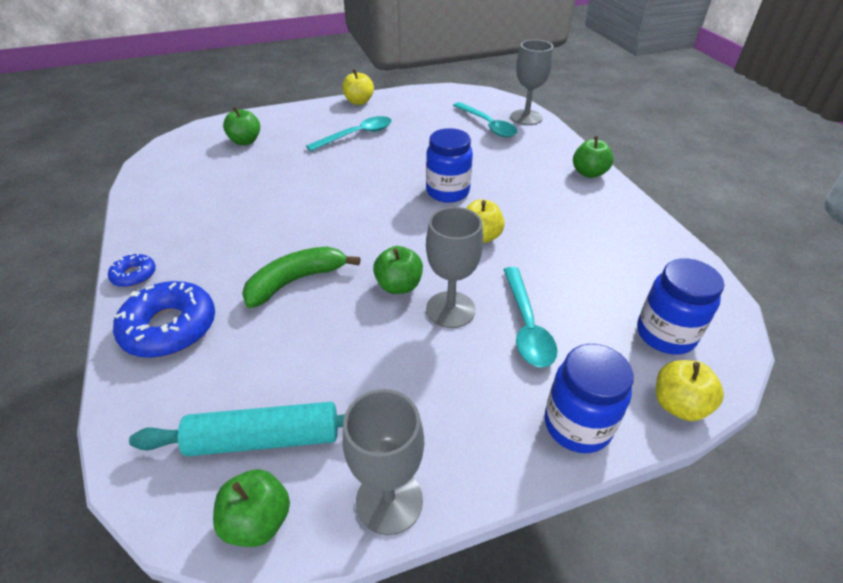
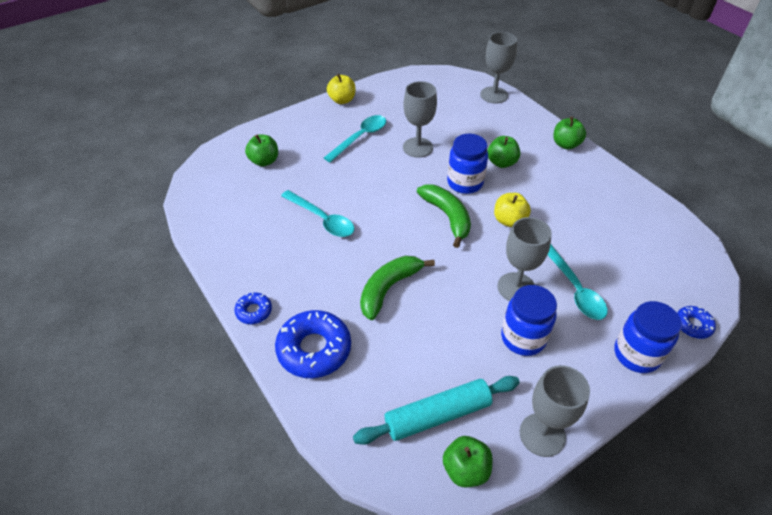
camera: 15 degrees left, 5 degrees up
(399, 286) = (469, 276): green apple -> green apple (501, 163)
(408, 221) = (447, 217): none -> green banana
(413, 152) = (417, 147): none -> grey goblet
(487, 125) = (466, 109): turquoise spoon -> turquoise spoon (322, 219)
(665, 334) = (668, 275): blue jar -> blue jar (523, 338)
(678, 405) = (693, 325): yellow apple -> blue donut

